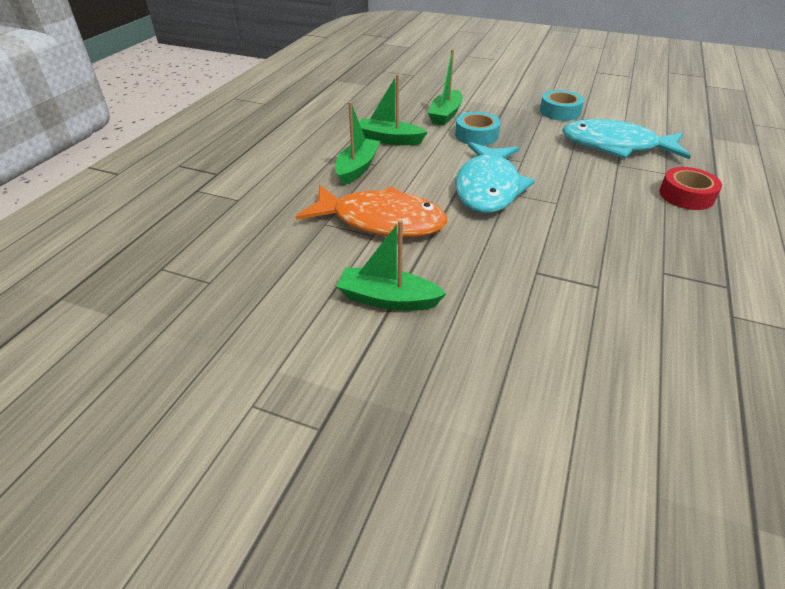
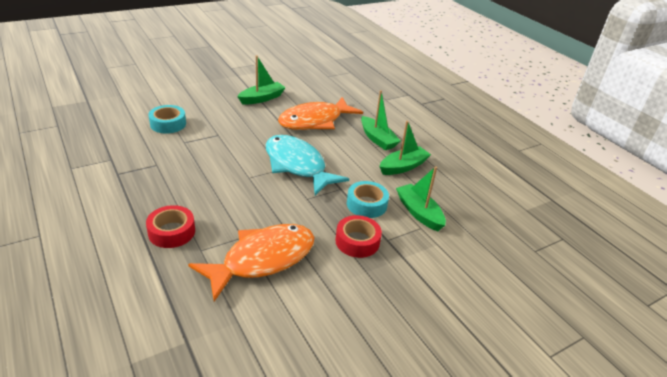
camera: 125 degrees right, 5 degrees down
(524, 124) = (357, 241): none -> red tape
(560, 112) = (355, 282): turquoise tape -> turquoise tape (168, 124)
(615, 146) = (262, 259): turquoise fish -> orange fish

